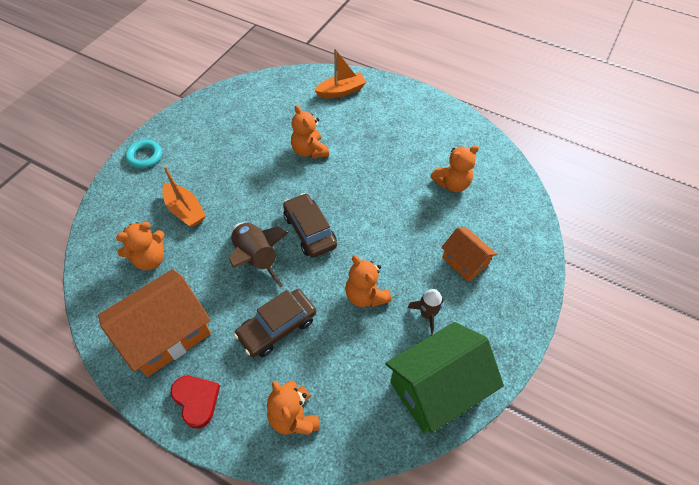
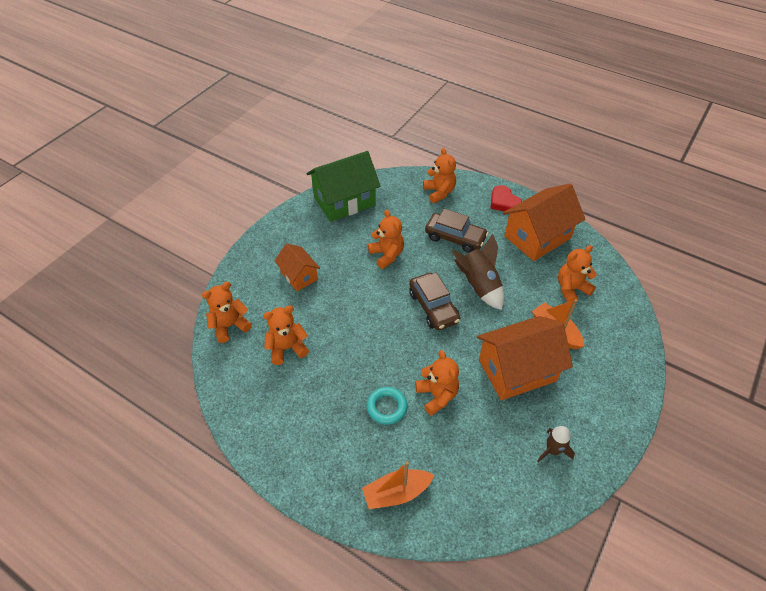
camera: 175 degrees left, 5 degrees down
(144, 156) = (623, 396): turquoise ring -> turquoise ring (386, 407)
(234, 173) = (517, 370): none -> orange house
(277, 327) = (455, 238): brown car -> brown car turned 60 degrees clockwise
(427, 314) = (340, 241): brown rocket -> brown rocket (552, 450)
(516, 202) = (230, 326): none -> orange teddy bear

